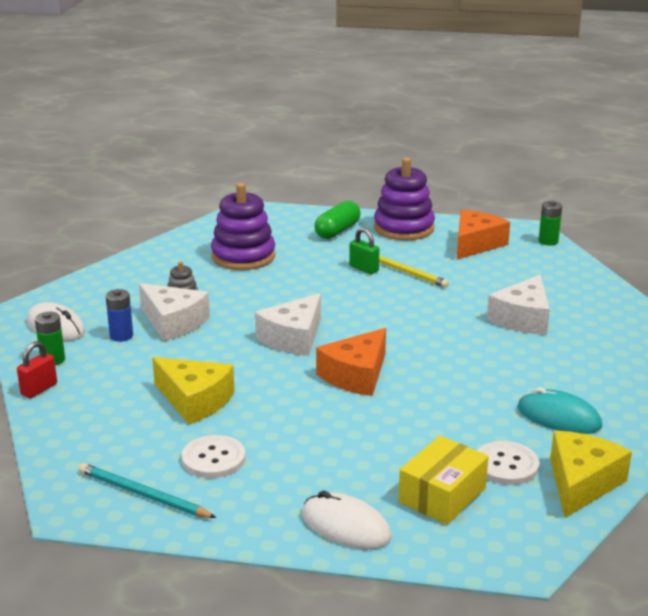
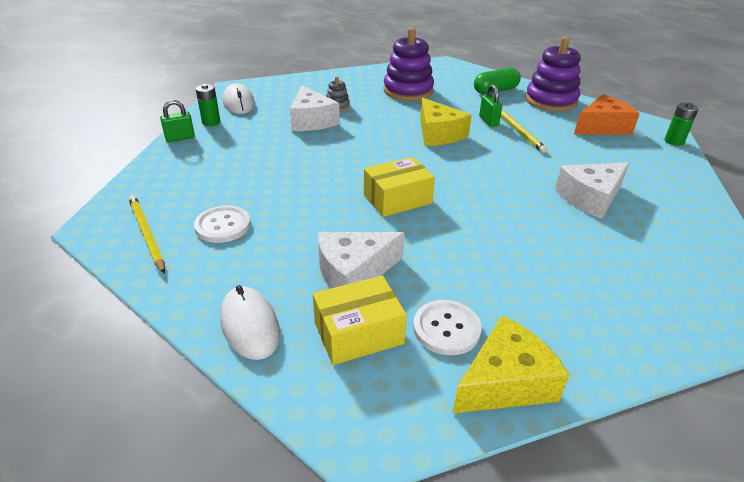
camera: 30 degrees right, 10 degrees up
(39, 389) = (180, 138): red padlock -> green padlock
(121, 336) = (269, 120): blue battery -> none
(143, 494) = (147, 234): turquoise pencil -> yellow pencil
(195, 400) = (262, 178): yellow cheese -> yellow cheese (438, 134)
(293, 338) = (381, 155): white cheese -> white cheese (353, 272)
(356, 375) = (397, 199): orange cheese -> yellow box
(559, 417) = (543, 301): turquoise mouse -> none

